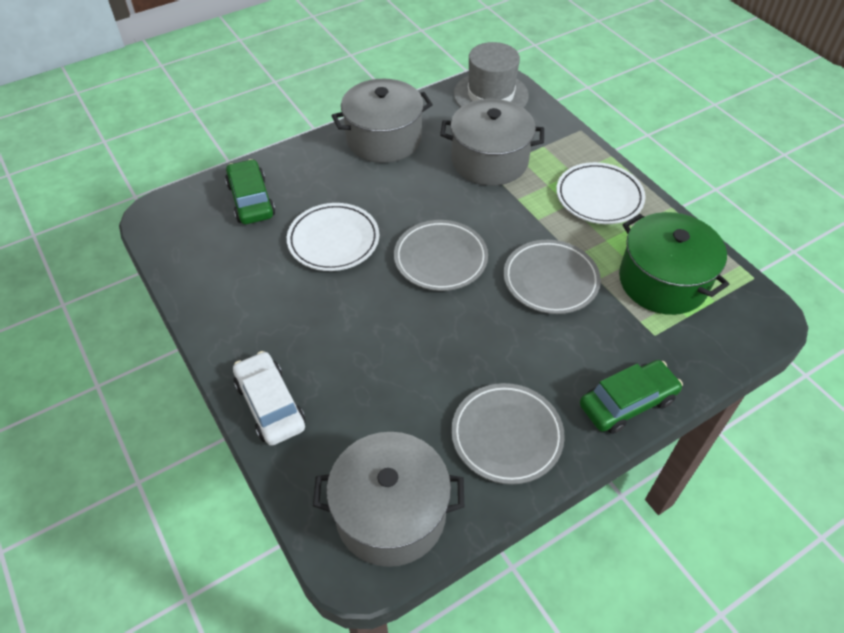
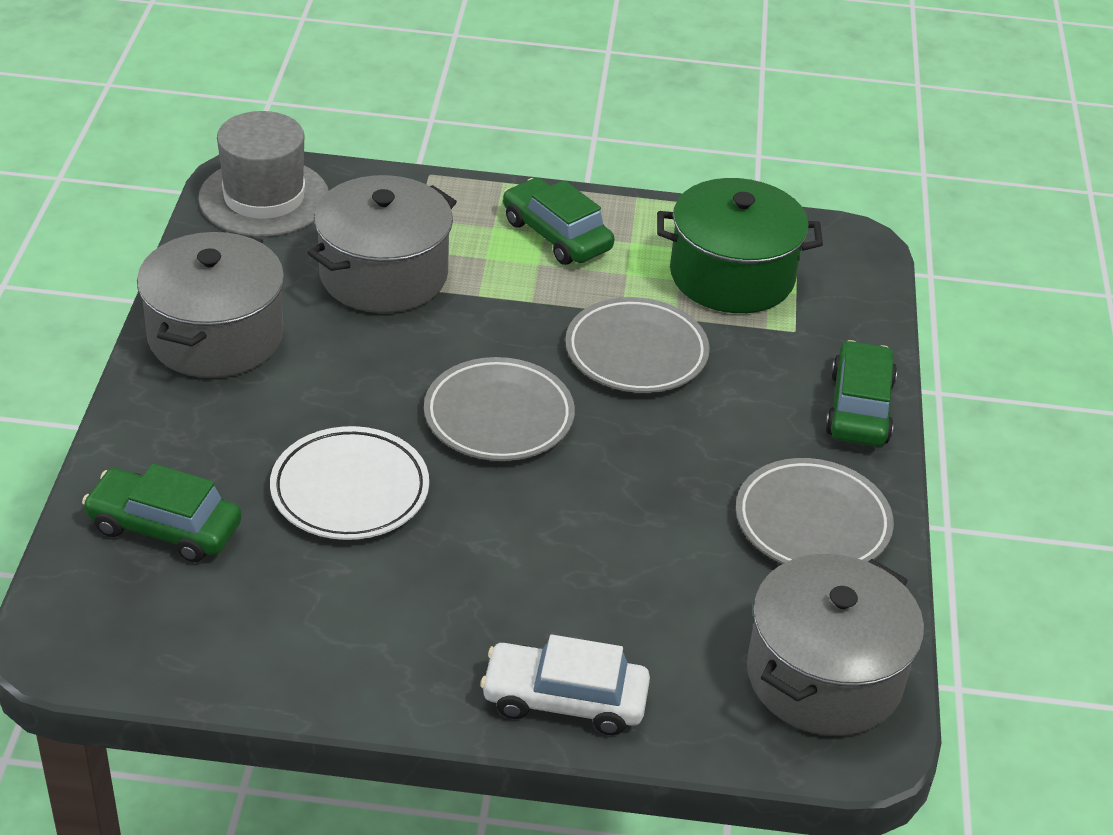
camera: 55 degrees left, 10 degrees down
(599, 197) = (556, 235): white plate -> green car

